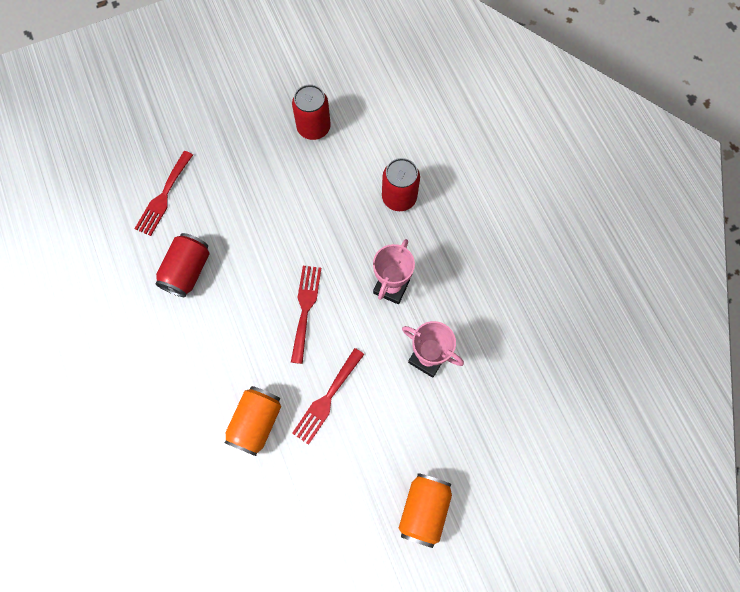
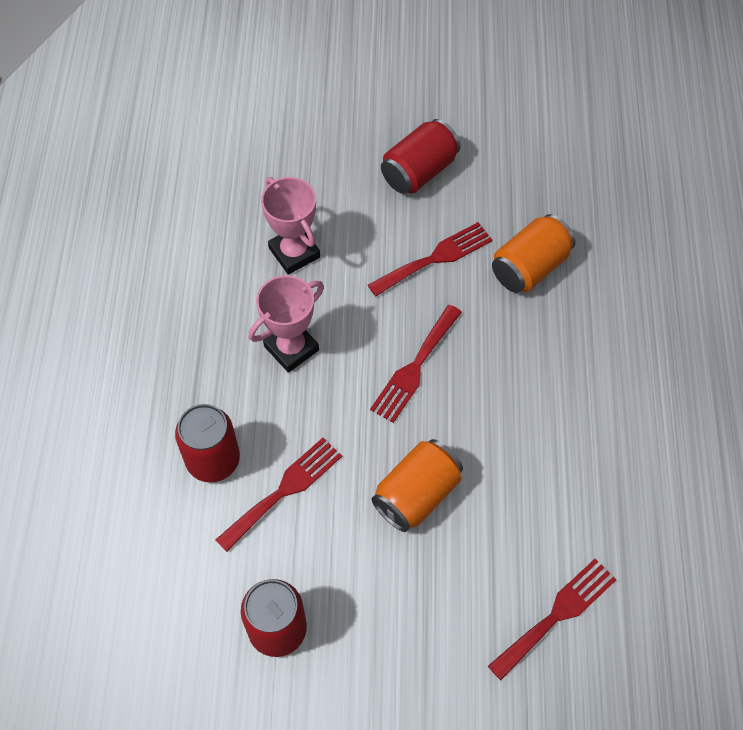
camera: 155 degrees left, 10 degrees down
(187, 271) = (555, 483): red can -> red can (419, 171)
(348, 198) = (284, 490): none -> red fork
(424, 509) = (382, 121): orange can -> orange can (417, 494)

